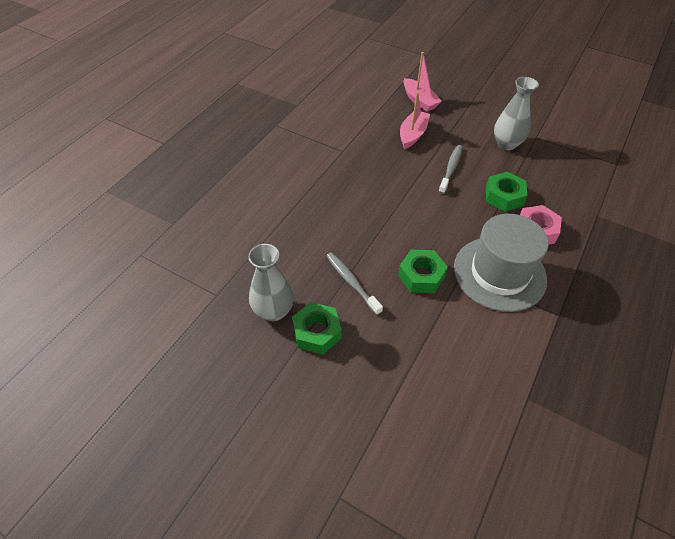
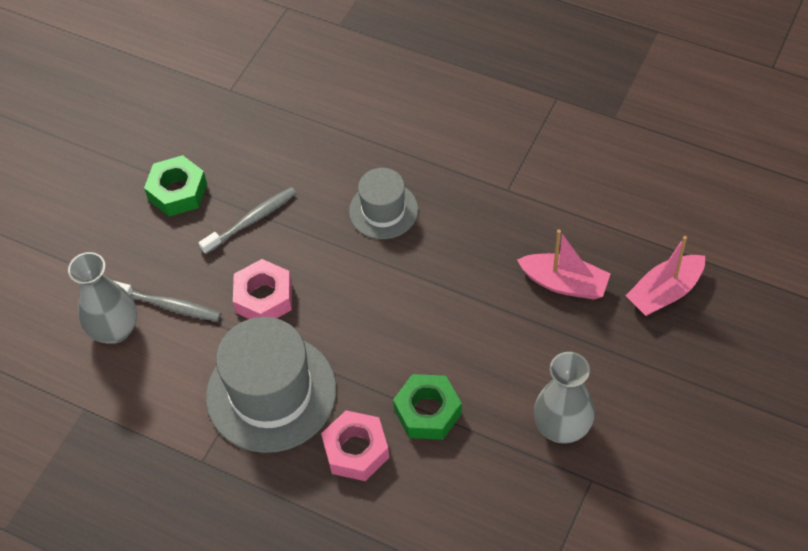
camera: 90 degrees right, 5 degrees up
(273, 311) = (207, 146): grey vase -> grey vase (115, 330)
(351, 208) = (383, 210): none -> grey hat
(421, 276) = (264, 297): green nut -> pink nut
(451, 169) = (485, 338): grey toothbrush -> grey toothbrush (169, 305)

